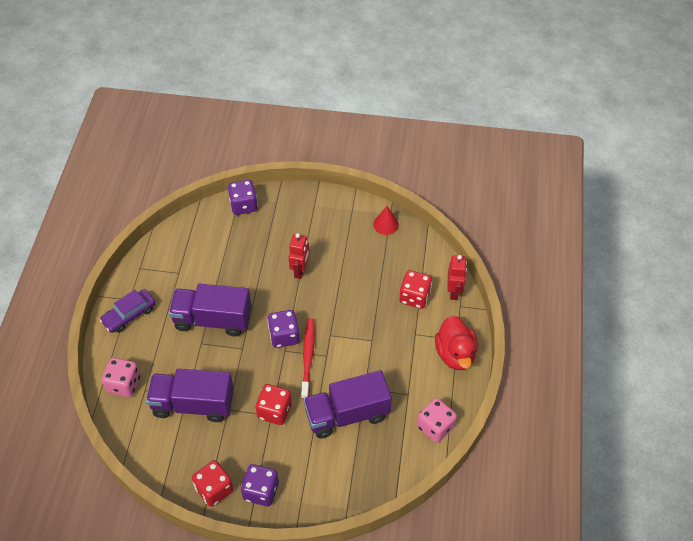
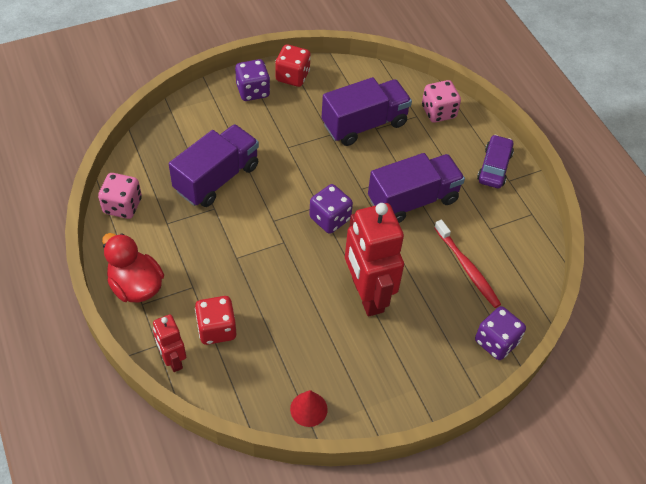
camera: 145 degrees right, 0 degrees up
(274, 411) = (287, 151): red dice -> none
(300, 270) = (367, 295): red robot -> red robot, size x1.89
(308, 356) = (291, 210): red toothbrush -> red toothbrush (467, 268)

